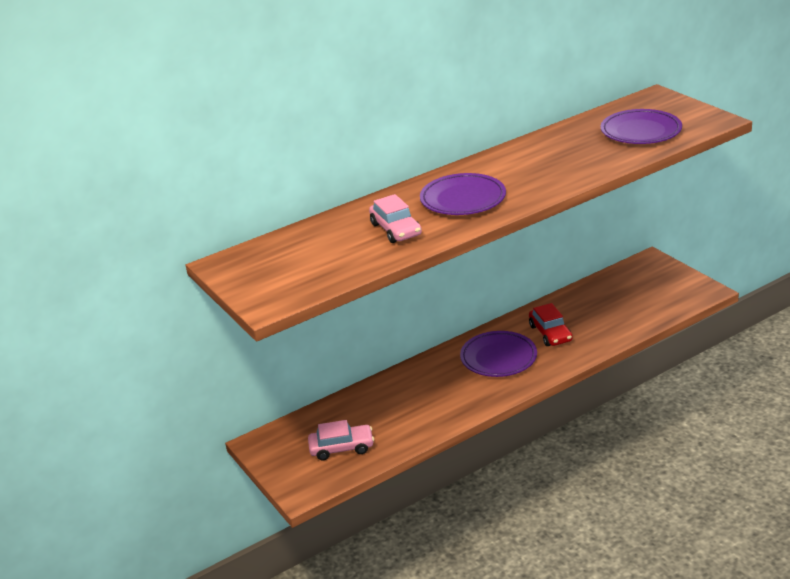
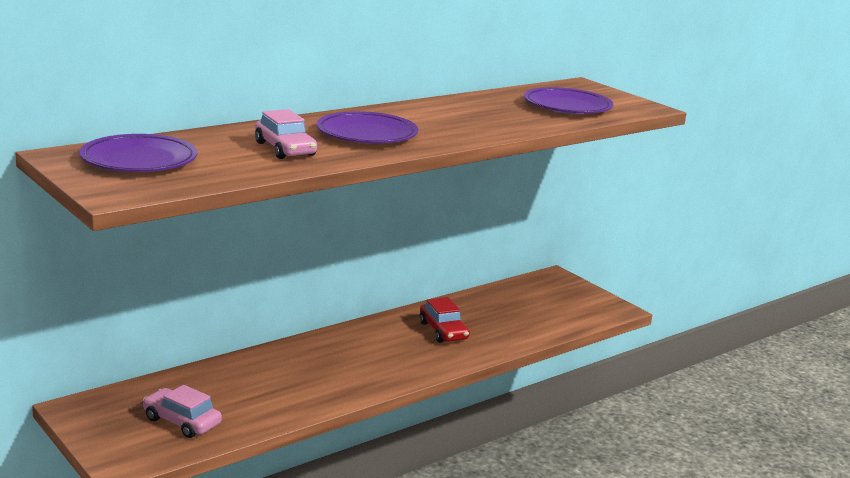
camera: 10 degrees left, 10 degrees down
(341, 448) = (181, 421): pink car -> pink car turned 135 degrees counterclockwise
(498, 358) = (382, 349): purple plate -> purple plate (139, 160)

